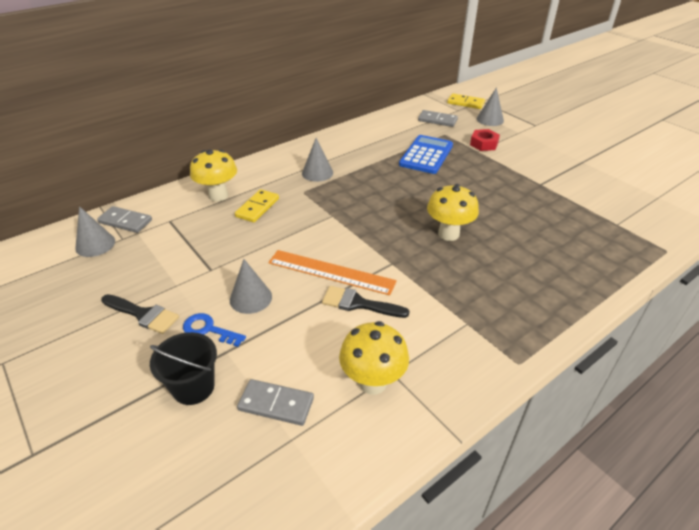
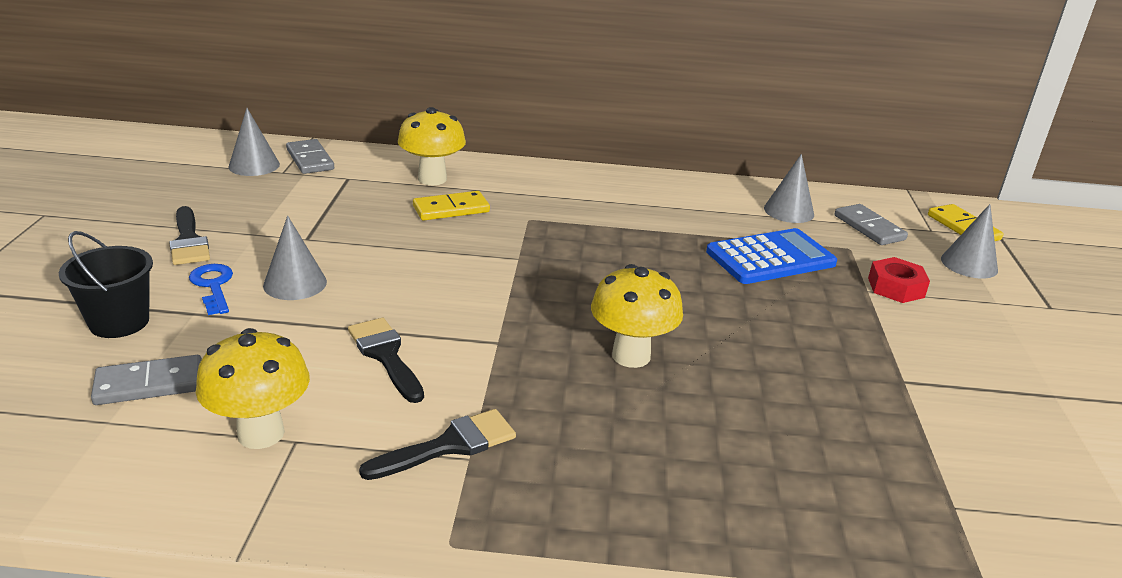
camera: 40 degrees right, 10 degrees down
(276, 404) = (149, 384): grey domino -> grey domino turned 75 degrees counterclockwise
(317, 173) = (581, 209): grey cone -> grey cone (789, 211)
(331, 272) = (413, 309): orange ruler -> none
(452, 324) = (449, 445): none -> black brush

